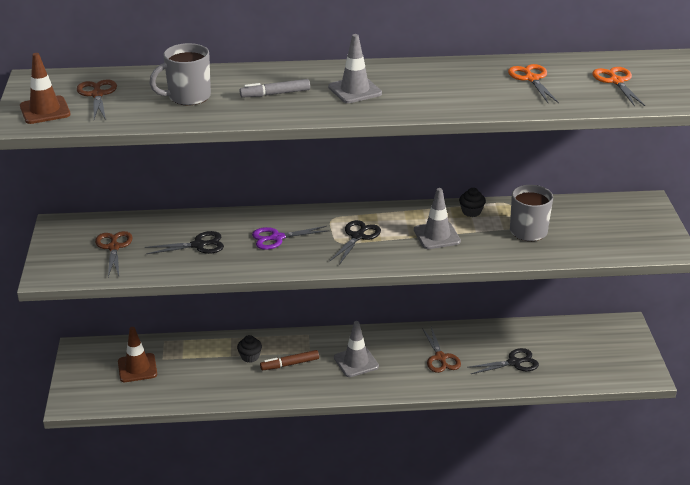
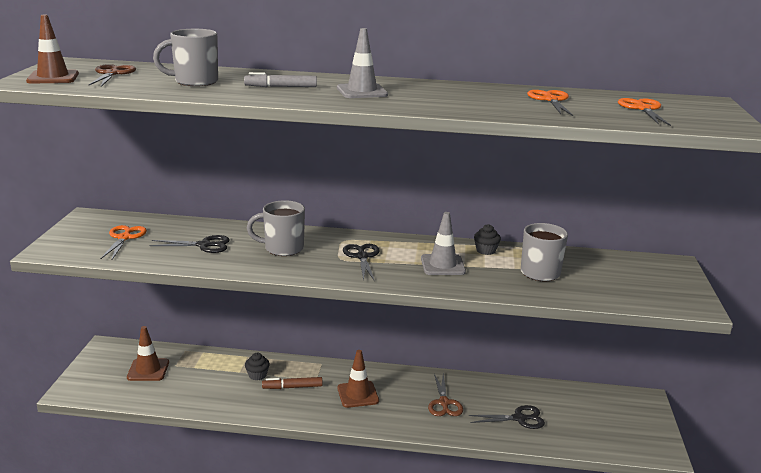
camera: 10 degrees right, 10 degrees down
(114, 247) = (124, 238): brown scissors -> orange scissors
(277, 238) = (282, 248): purple scissors -> grey mug
(356, 362) = (358, 394): grey traffic cone -> brown traffic cone
(358, 237) = (362, 257): black scissors -> black scissors turned 45 degrees counterclockwise

